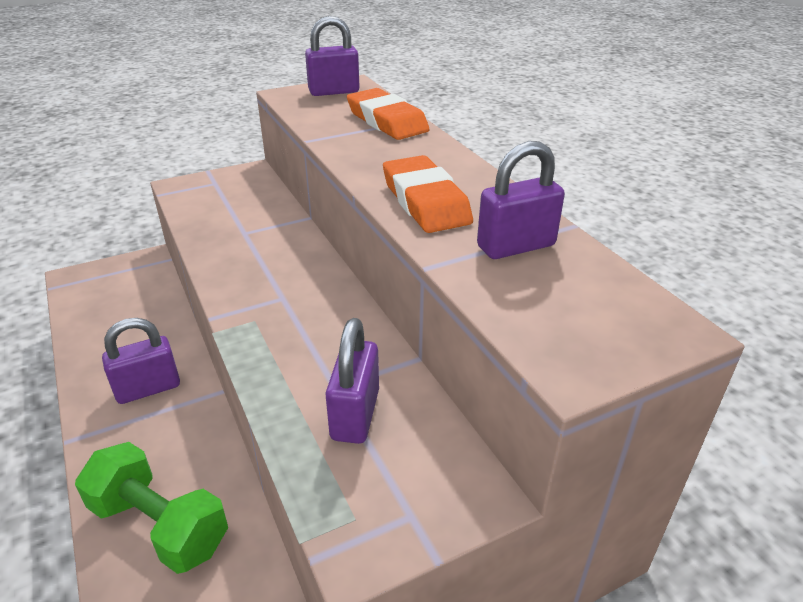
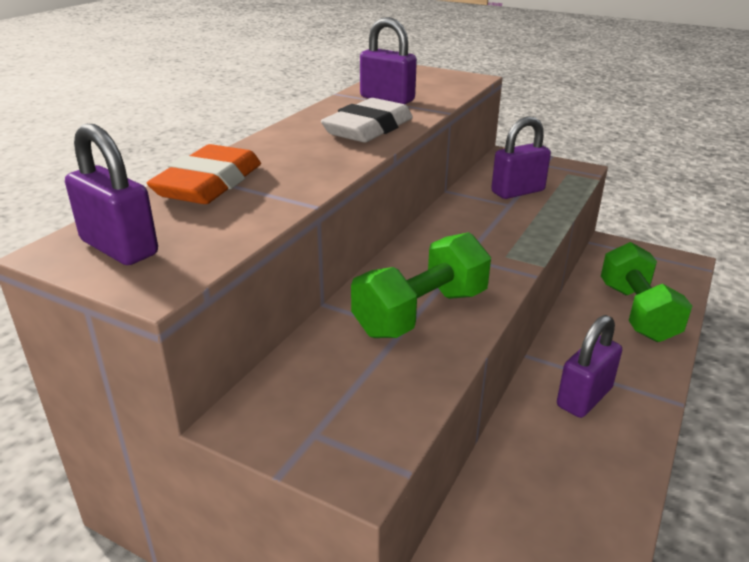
camera: 125 degrees left, 5 degrees down
(148, 388) = (584, 397): purple padlock -> purple padlock turned 75 degrees counterclockwise
(247, 244) = (421, 313): none -> green dumbbell
(425, 201) = (368, 128): orange eraser -> white eraser

